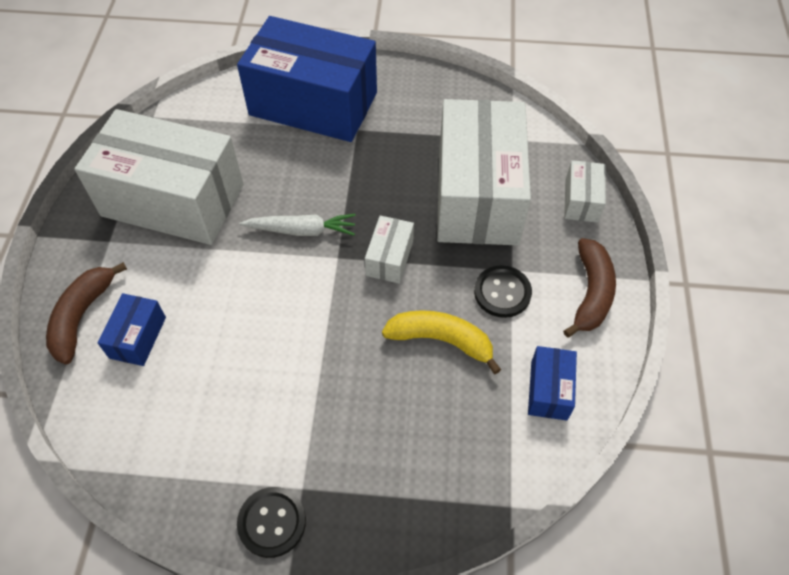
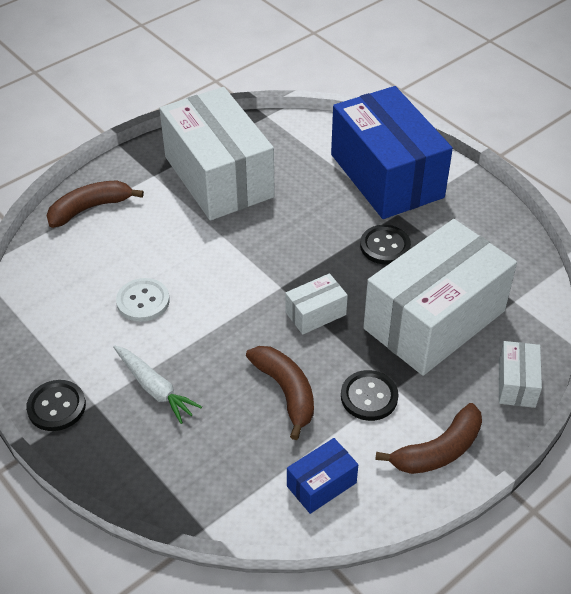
camera: 45 degrees right, 10 degrees down
(137, 337) = (105, 243): blue box -> none
(236, 362) = (143, 301): none -> white button
(301, 230) = (277, 253): white carrot -> white carrot (154, 388)
(378, 163) = (385, 246): none -> black button
(441, 340) = (286, 392): yellow banana -> brown banana
(581, 201) = (516, 383): white box -> white box turned 45 degrees counterclockwise

